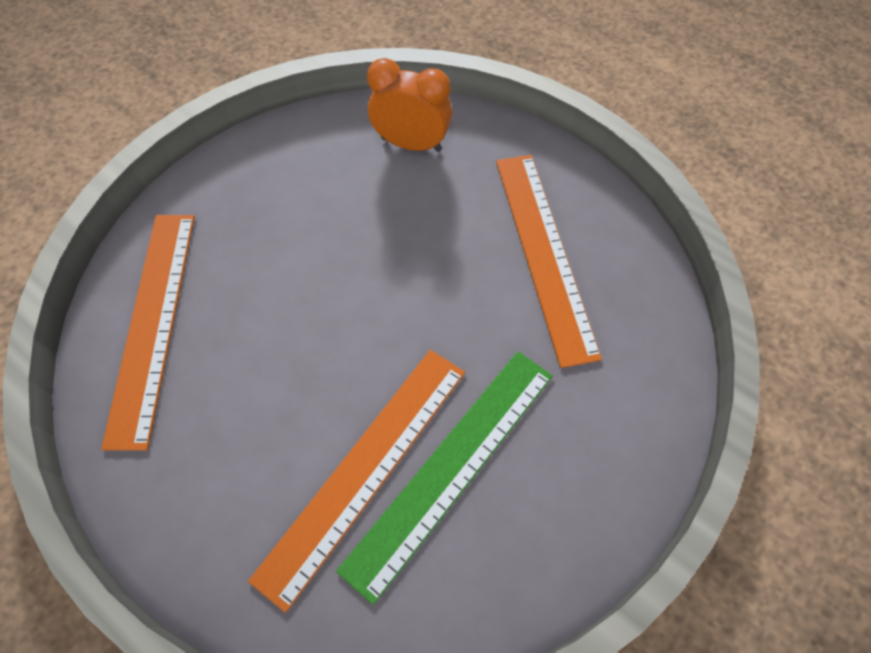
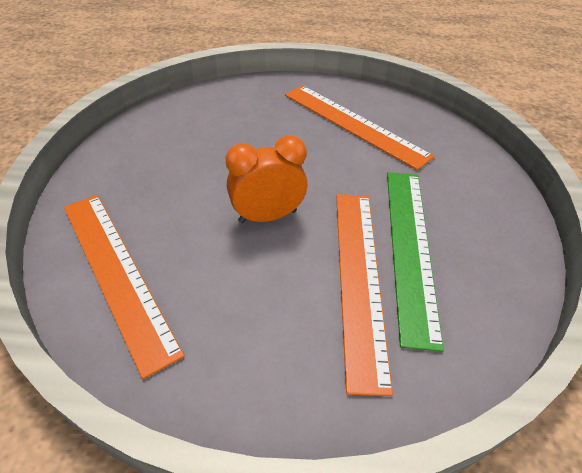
camera: 35 degrees left, 15 degrees down
(411, 144) = (224, 105): orange clock -> orange clock (267, 216)

